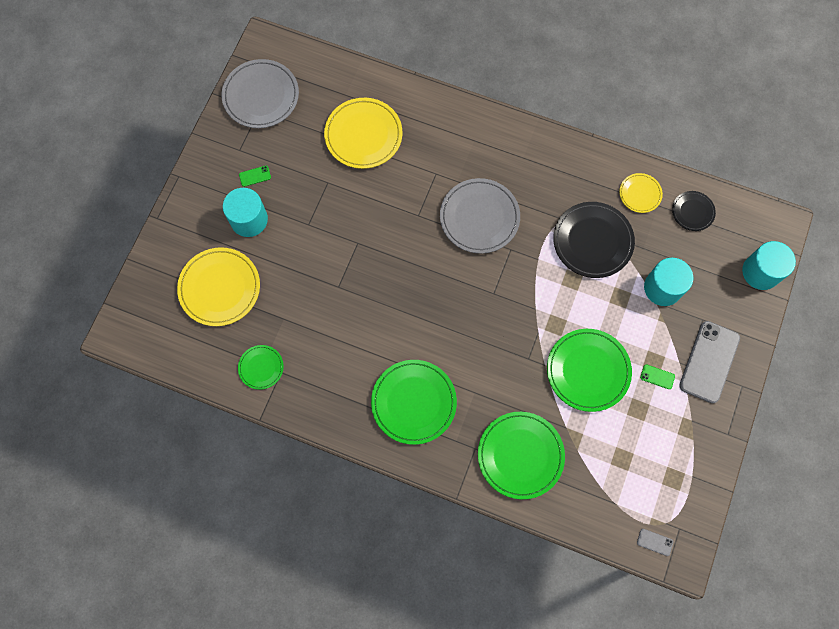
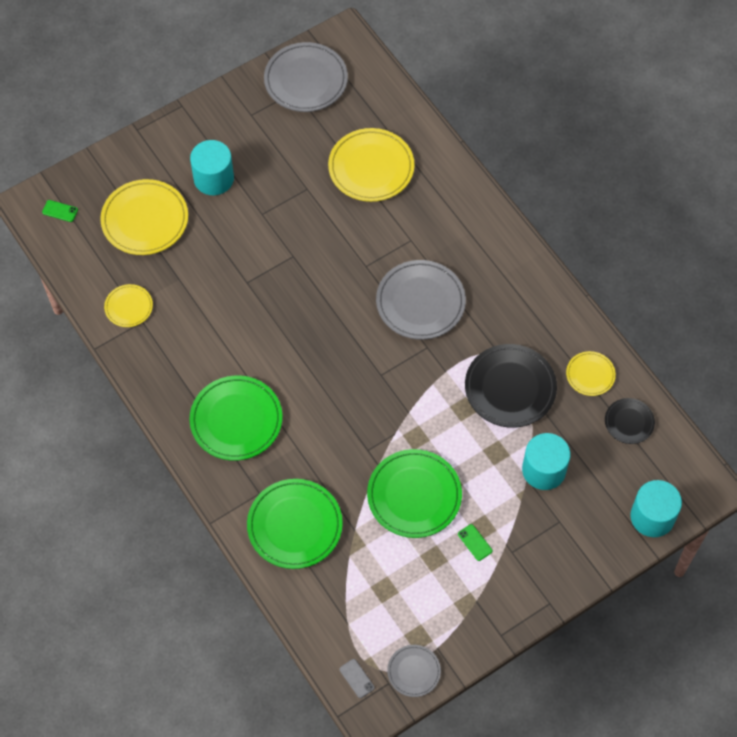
camera: 35 degrees right, 10 degrees down
(255, 176) = (247, 145): green phone -> green phone (60, 211)
(261, 367) = (129, 307): green plate -> yellow plate
(690, 506) = (414, 671): none -> grey plate
(709, 362) = (535, 562): grey phone -> none

